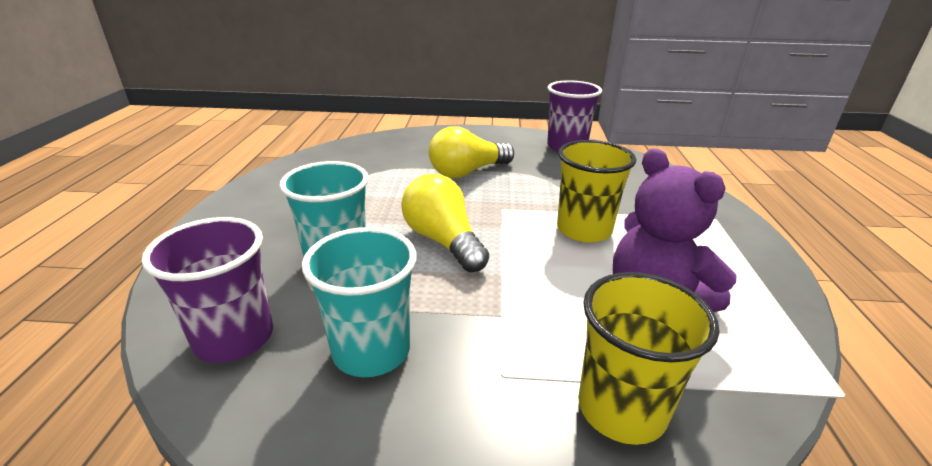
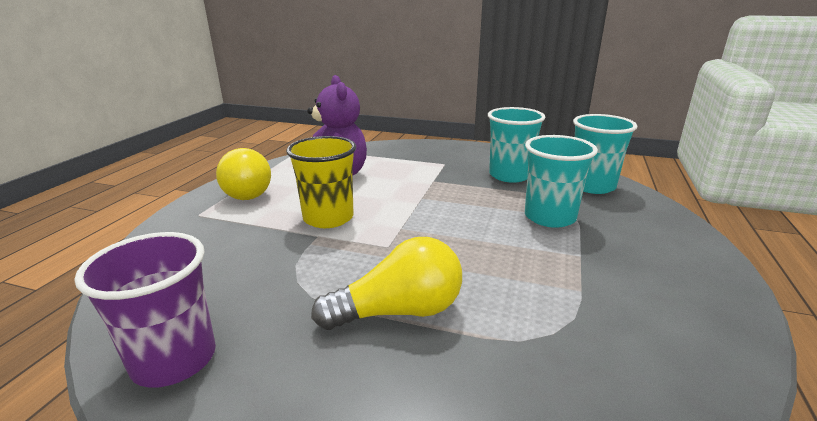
camera: 165 degrees left, 5 degrees down
(234, 338) = (592, 186): purple cup -> turquoise cup
(443, 241) = (459, 222): yellow light bulb -> yellow light bulb (248, 191)
(621, 409) = (398, 153): yellow cup -> none

